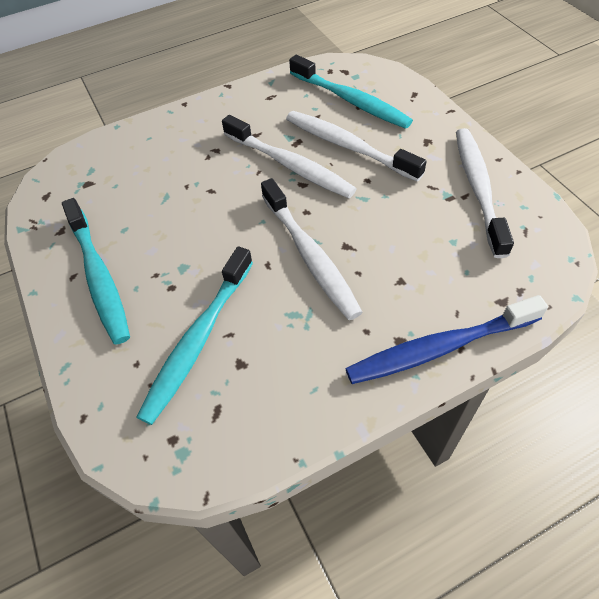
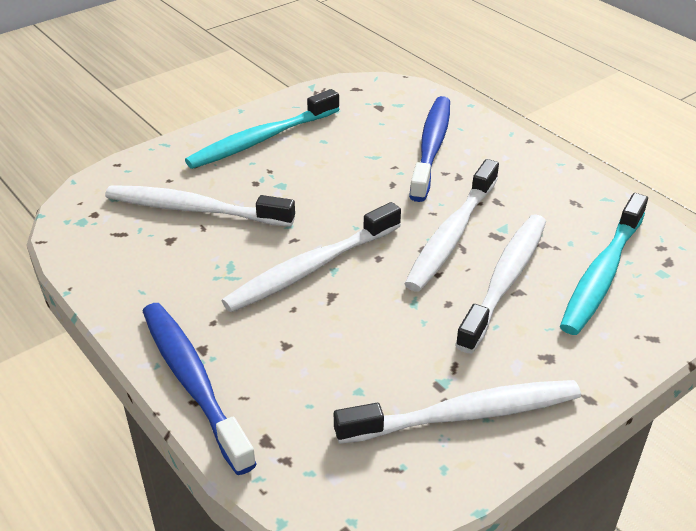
camera: 75 degrees right, 15 degrees down
(169, 159) = (431, 147): none -> blue toothbrush
(198, 340) = (195, 209): turquoise toothbrush -> white toothbrush

